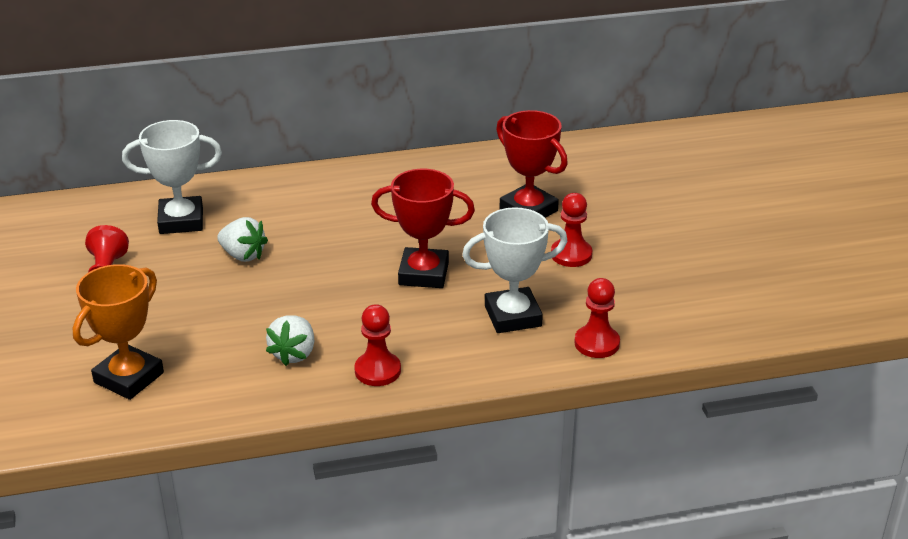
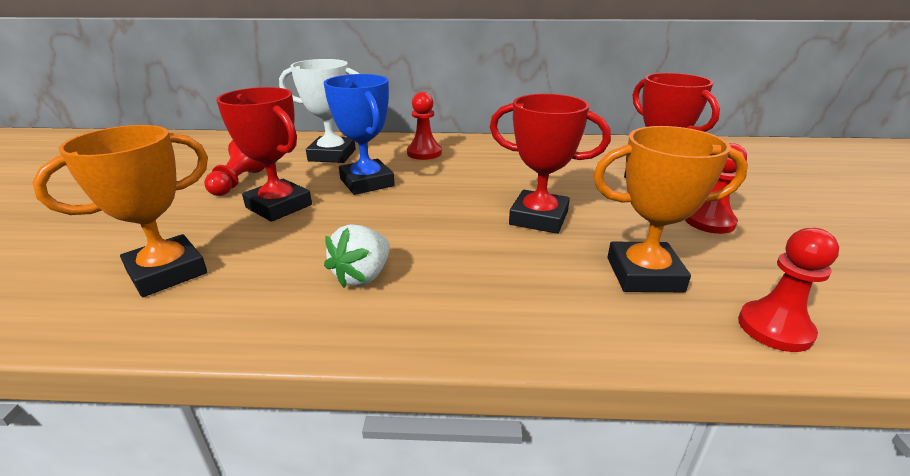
camera: 15 degrees right, 5 degrees down
(173, 298) = (279, 206): none -> red trophy
(243, 255) = (367, 182): white strawberry -> blue trophy
(377, 371) = (455, 314): red pawn -> red pawn (424, 153)
(513, 316) = (644, 274): white trophy -> orange trophy

